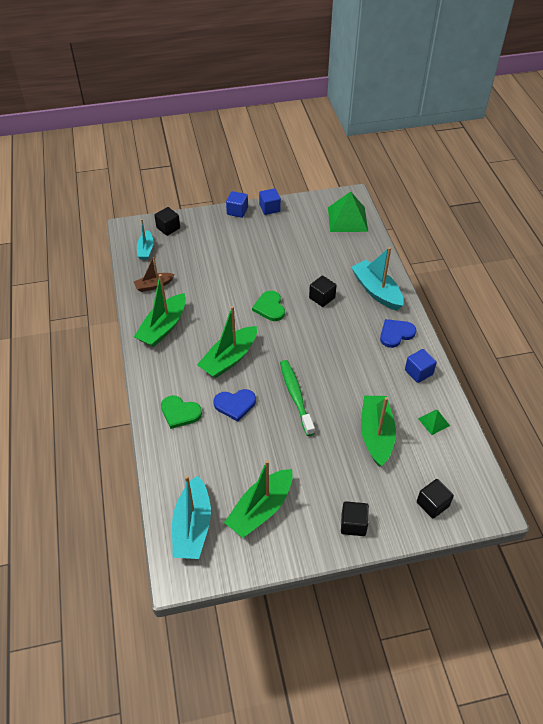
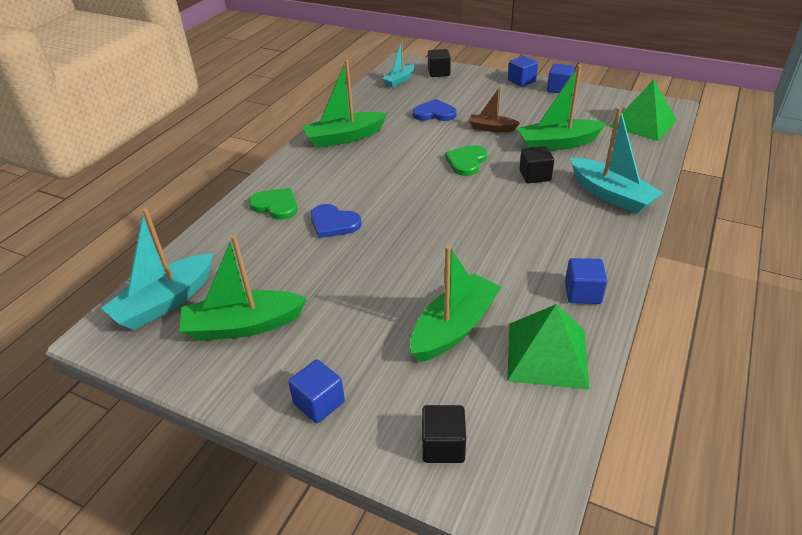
camera: 40 degrees right, 10 degrees down
(154, 285) = (375, 106): brown boat -> brown boat (491, 128)
(180, 413) = (276, 205): green heart -> green heart turned 150 degrees clockwise
(229, 358) = (375, 185): green boat -> green boat (558, 144)
(295, 396) = (404, 245): green toothbrush -> none
(353, 524) = (319, 403): black cube -> blue cube
(376, 291) = (611, 195): turquoise boat -> turquoise boat turned 135 degrees clockwise
(396, 334) = (593, 243): blue heart -> blue heart (434, 113)
(434, 422) = (547, 354): green pyramid -> green pyramid, size x2.07

